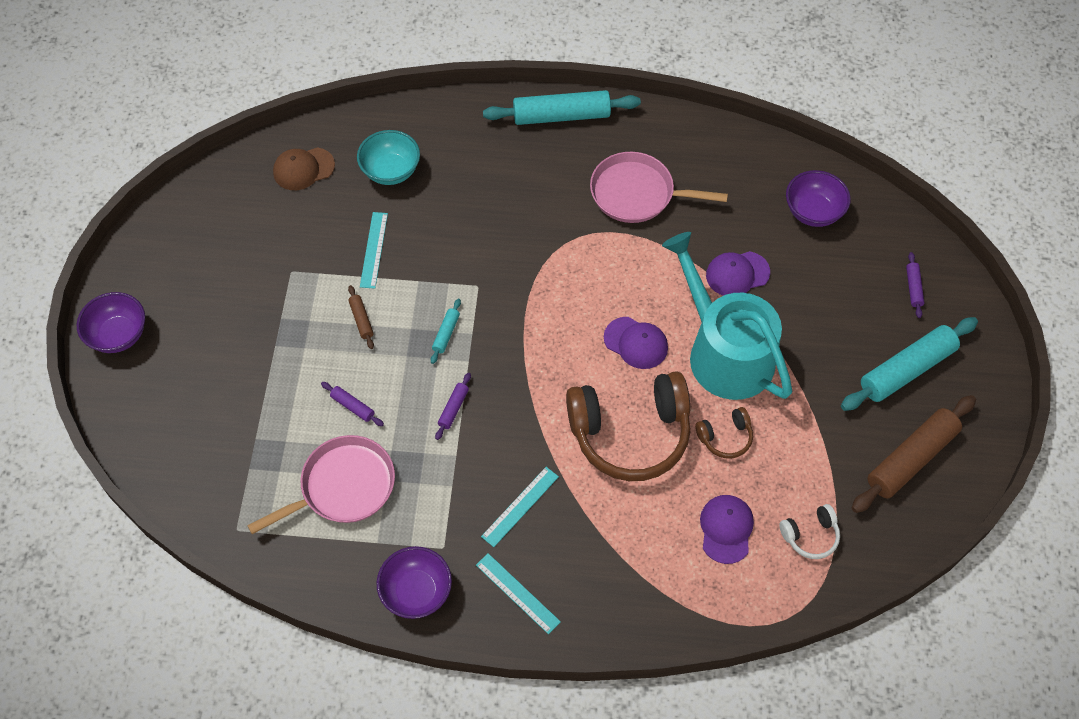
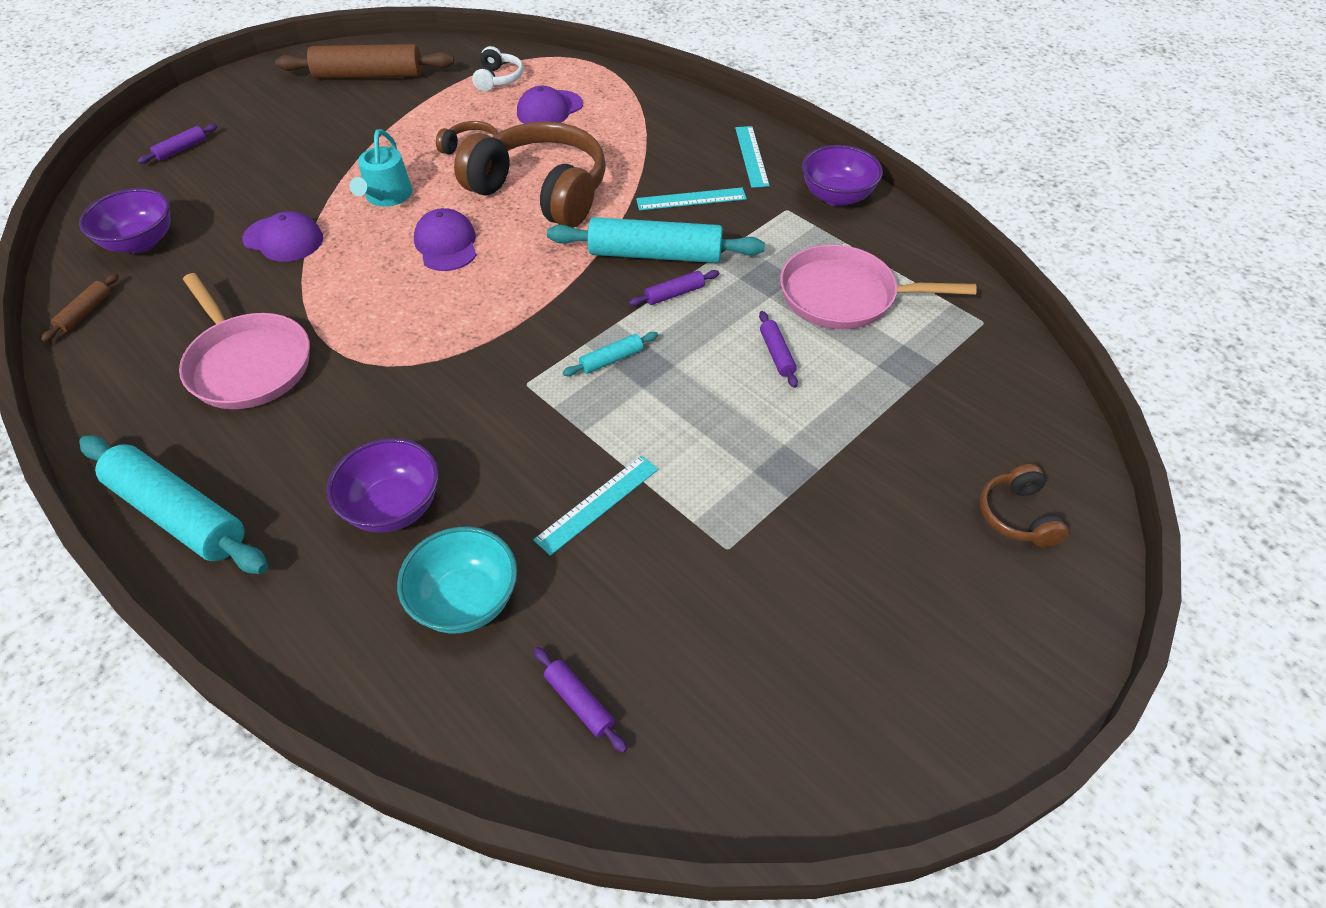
camera: 140 degrees left, 10 degrees down
(118, 335) = (1036, 621): purple bowl -> purple bowl (394, 507)
(151, 389) = (1017, 516): none -> brown headphones
(303, 169) = (579, 702): brown cap -> purple rolling pin
(361, 320) = (690, 432): brown rolling pin -> brown rolling pin (85, 313)
(724, 352) = (387, 196): turquoise watering can -> turquoise watering can, size x0.47
(810, 535) = (498, 79): white headphones -> white headphones turned 75 degrees clockwise
(906, 370) = (282, 113): turquoise rolling pin -> turquoise rolling pin (655, 254)

